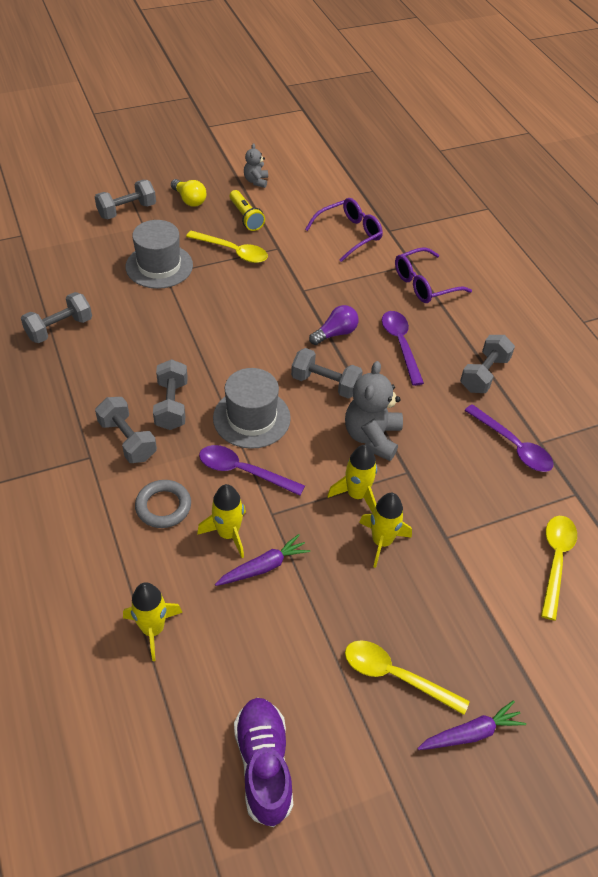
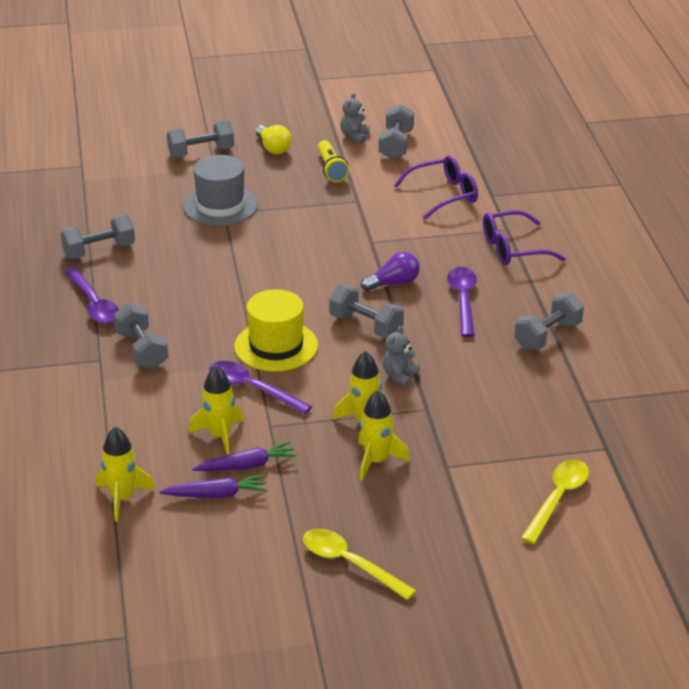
camera: 15 degrees right, 15 degrees down
(163, 506) = (161, 407): grey ring -> none
(172, 405) = (196, 327): grey dumbbell -> grey dumbbell (396, 145)
(232, 251) = (305, 200): yellow spoon -> none
(251, 418) = (276, 346): grey hat -> yellow hat
(264, 765) = (196, 608): purple shoe -> none
(372, 437) = (399, 376): grey teddy bear -> grey teddy bear, size x0.55
(471, 733) = (409, 616): purple carrot -> purple carrot (216, 495)
(513, 445) = (553, 400): purple spoon -> purple spoon (94, 304)

